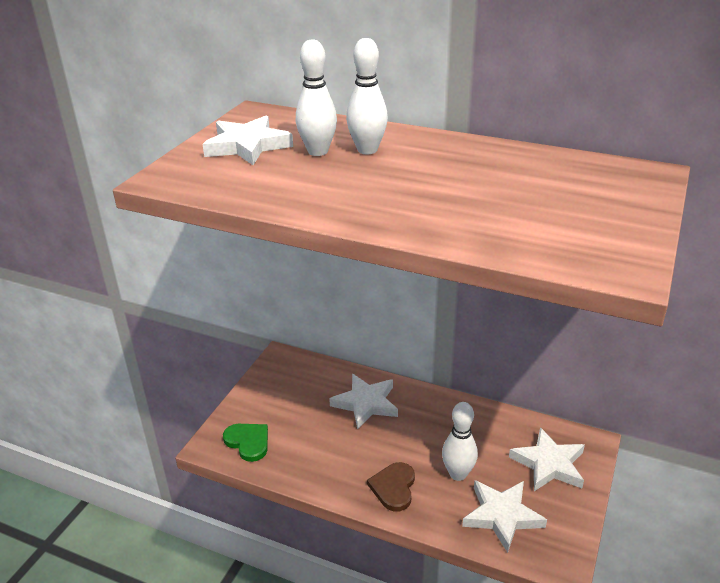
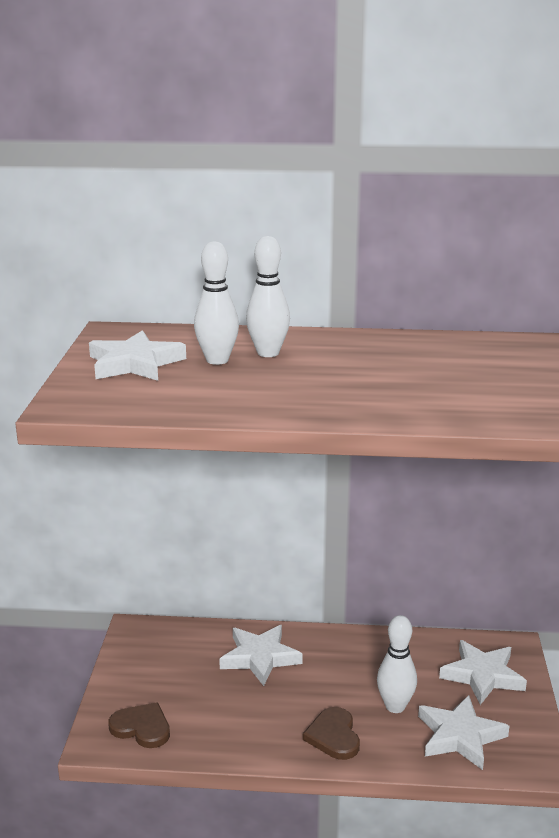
camera: 20 degrees left, 10 degrees down
(248, 442) = (142, 728): green heart -> brown heart

